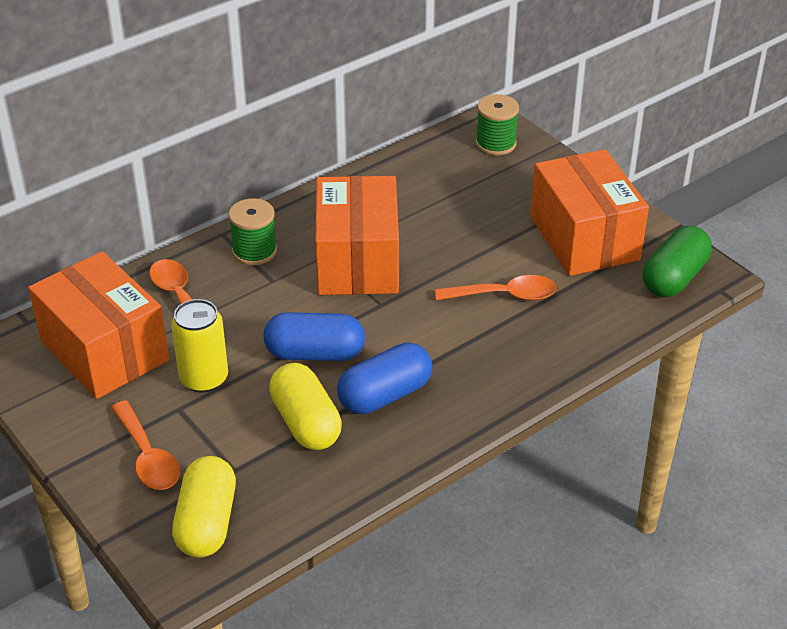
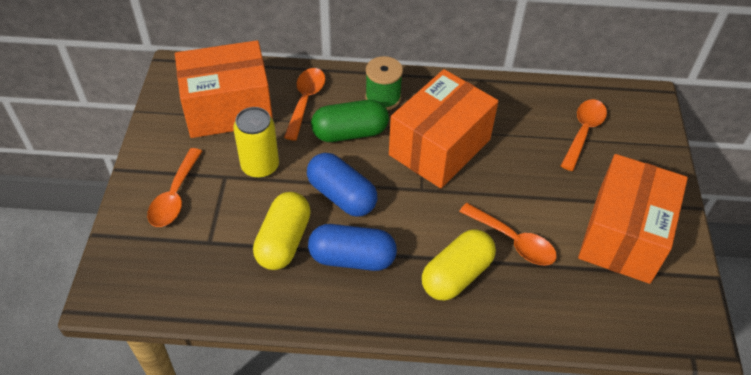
camera: 40 degrees right, 10 degrees up
(104, 350) = (228, 108): orange box -> orange box turned 75 degrees clockwise
(206, 522) = (157, 266): yellow capsule -> yellow capsule (456, 275)
(467, 177) = (583, 132): none -> orange spoon
(495, 143) = (633, 118): green spool -> none
(674, 277) = (663, 318): green capsule -> green capsule (350, 133)

